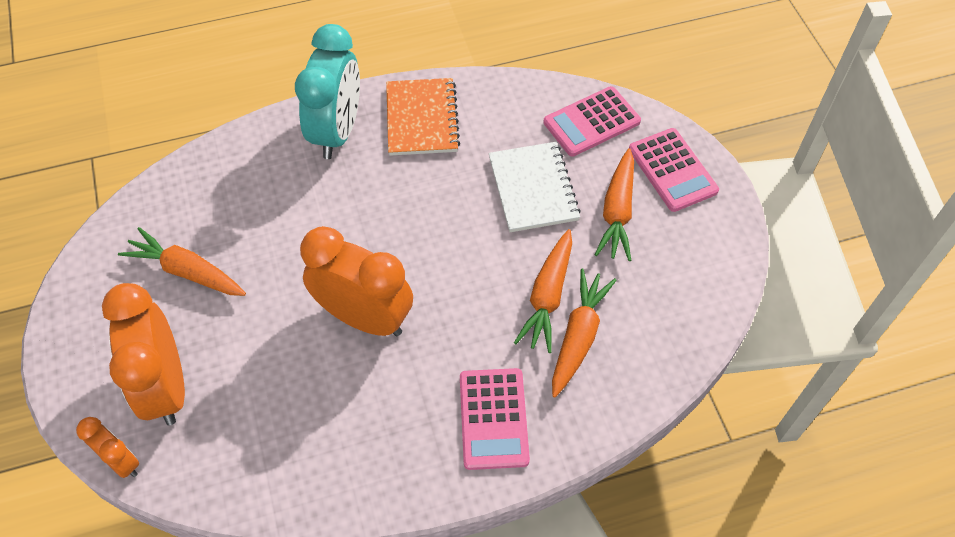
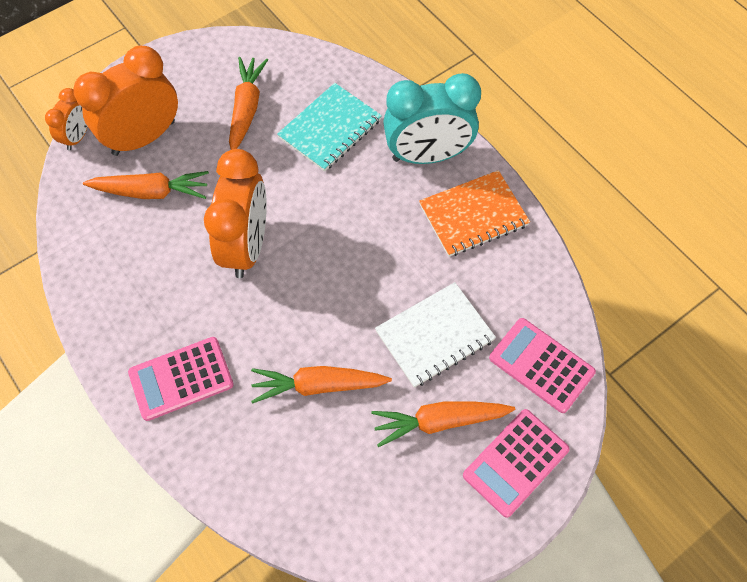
camera: 70 degrees right, 5 degrees up
(259, 202) = (330, 129): none -> turquoise notebook
(578, 337) = (284, 425): orange carrot -> orange carrot (151, 192)

